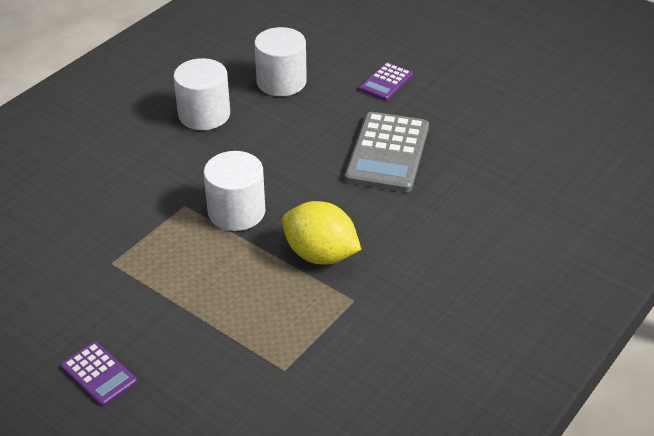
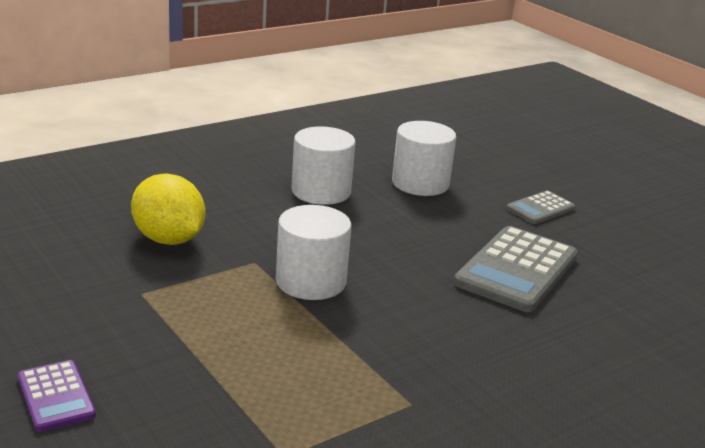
camera: 15 degrees right, 15 degrees down
(320, 254) = (390, 346): yellow lemon -> yellow lemon (168, 239)
(386, 82) = (540, 208): purple calculator -> grey calculator

